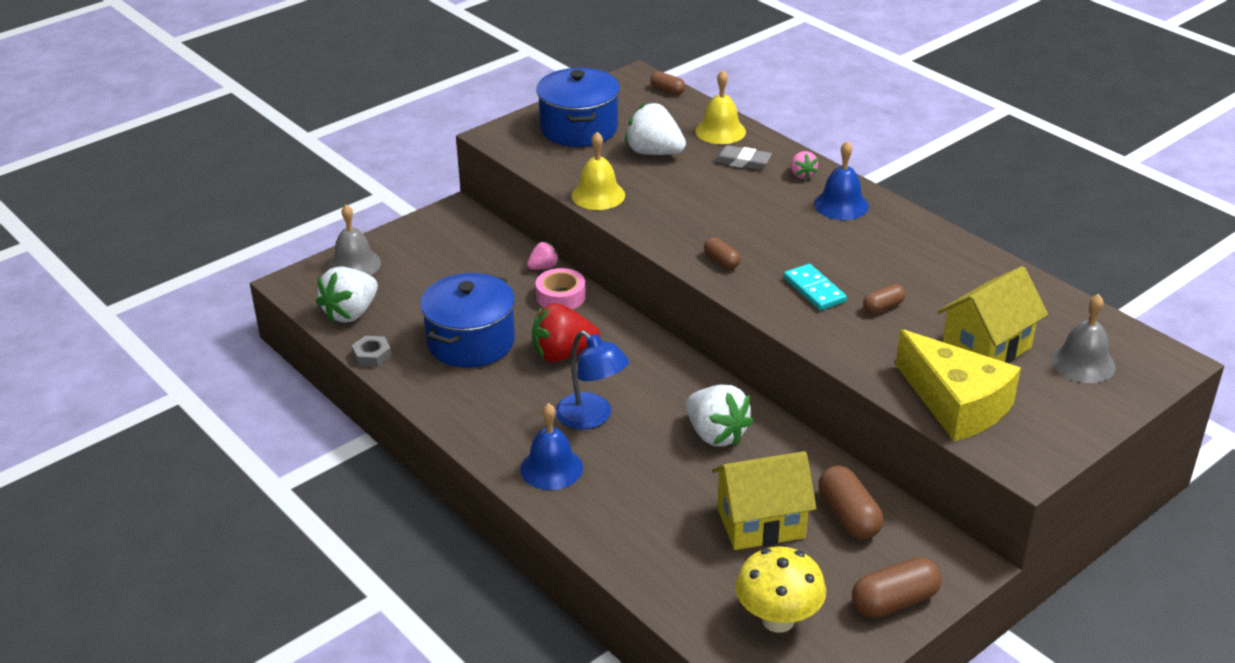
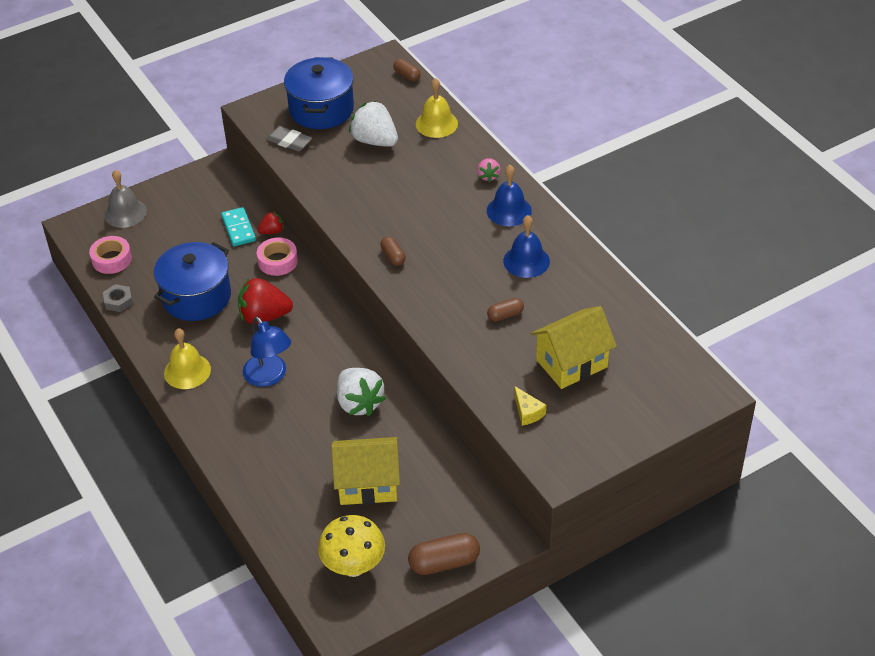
camera: 10 degrees right, 10 degrees up
(351, 313) = (111, 259): white strawberry -> pink tape
(543, 267) = (272, 231): pink strawberry -> red strawberry
(551, 468) = (226, 418): blue bell -> blue bell (526, 261)
(598, 195) = (316, 180): yellow bell -> yellow bell (187, 371)
(742, 161) = (443, 157): grey eraser -> grey eraser (289, 141)
(814, 290) = (456, 293): turquoise domino -> turquoise domino (238, 228)
(848, 516) = (435, 487): brown capsule -> none
(956, 404) = (527, 412): yellow cheese -> yellow cheese, size x0.41
(1082, 363) = (642, 386): grey bell -> none

